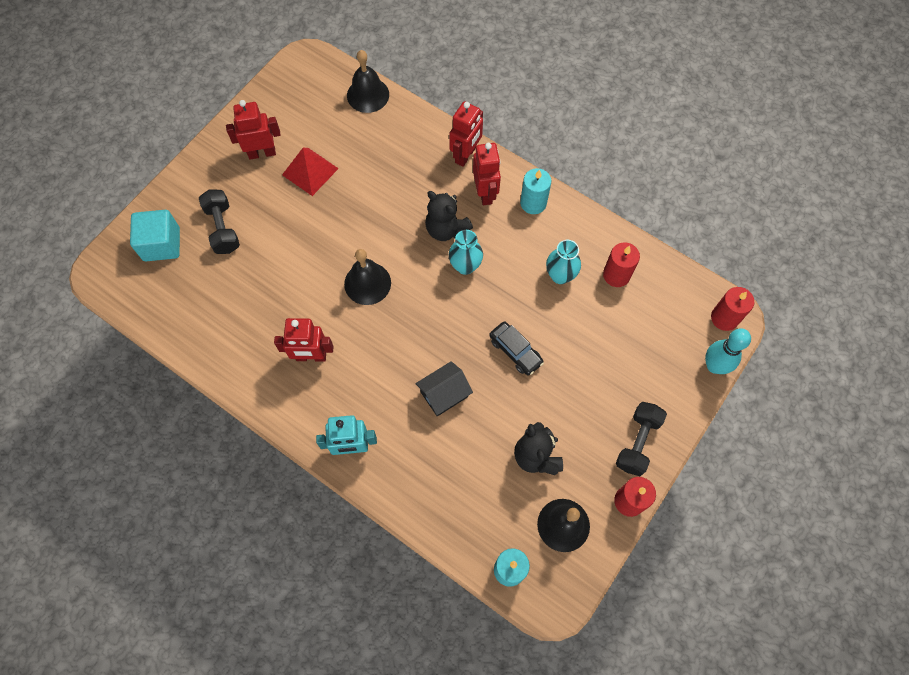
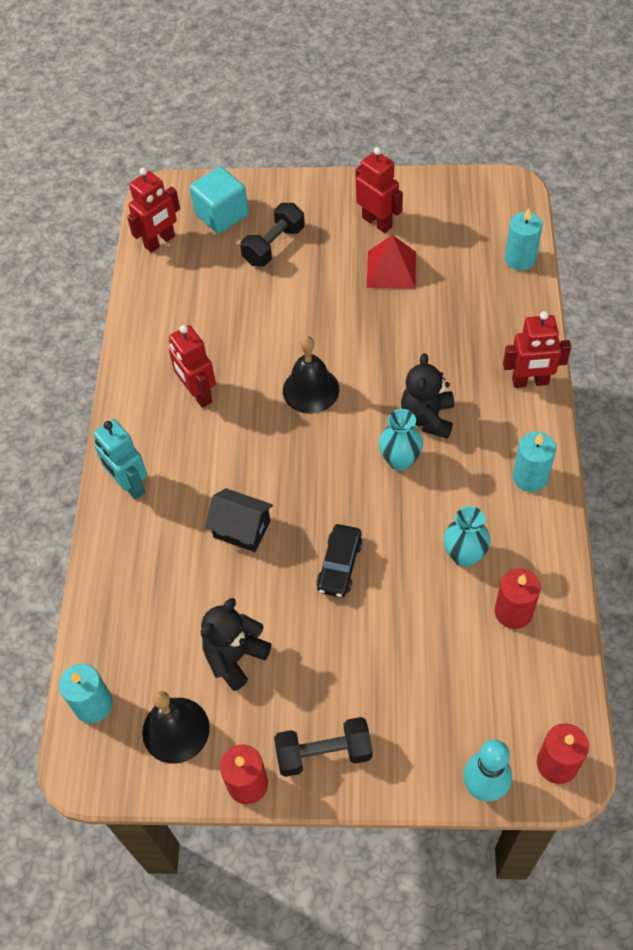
camera: 60 degrees right, 10 degrees down
(368, 95) = (520, 259): black bell -> turquoise candle
(485, 193) = (501, 426): red robot -> red robot (160, 242)

